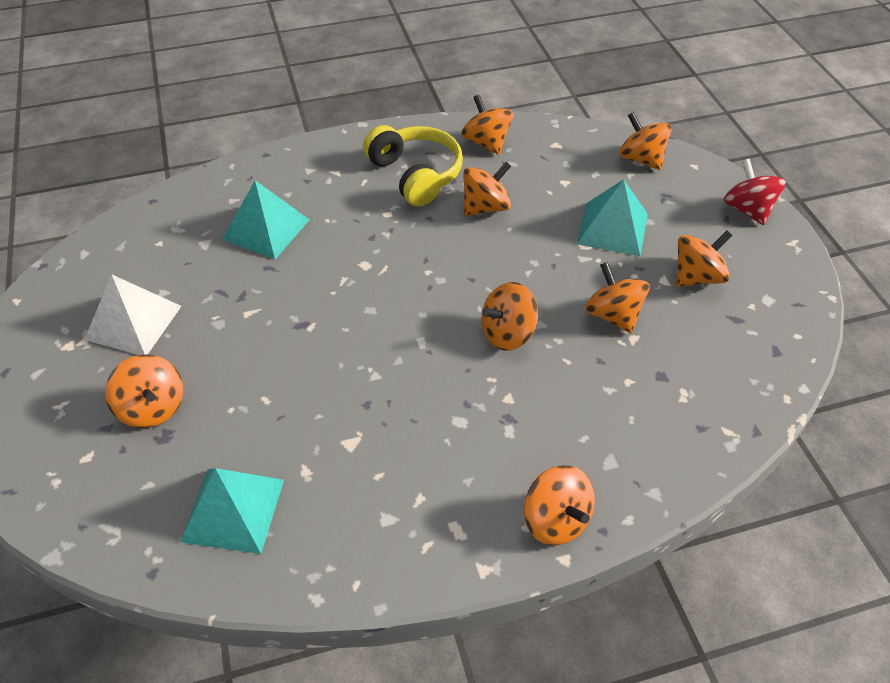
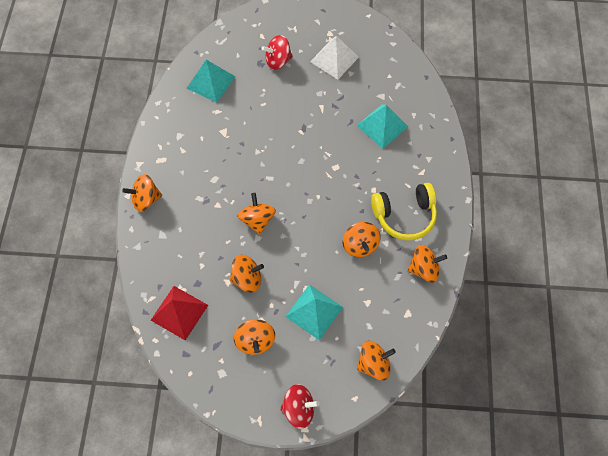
camera: 110 degrees right, 15 degrees up
(153, 407) = (278, 61): orange spinning top -> red spinning top
(723, 382) = (179, 312): none -> red pyramid

